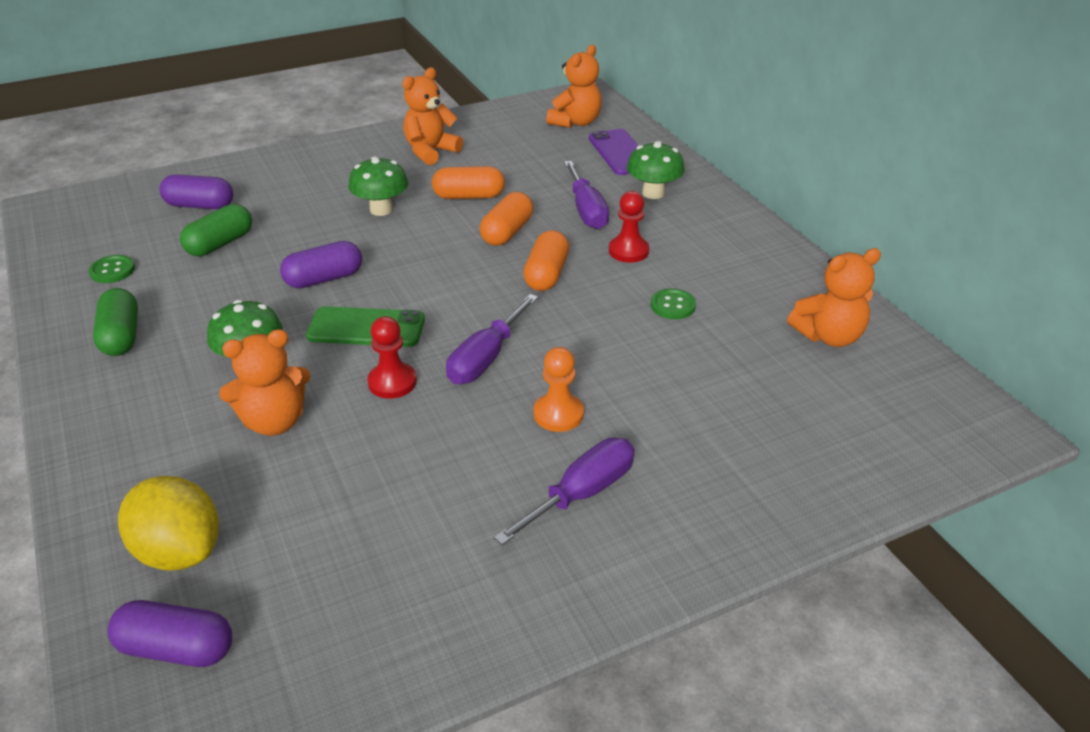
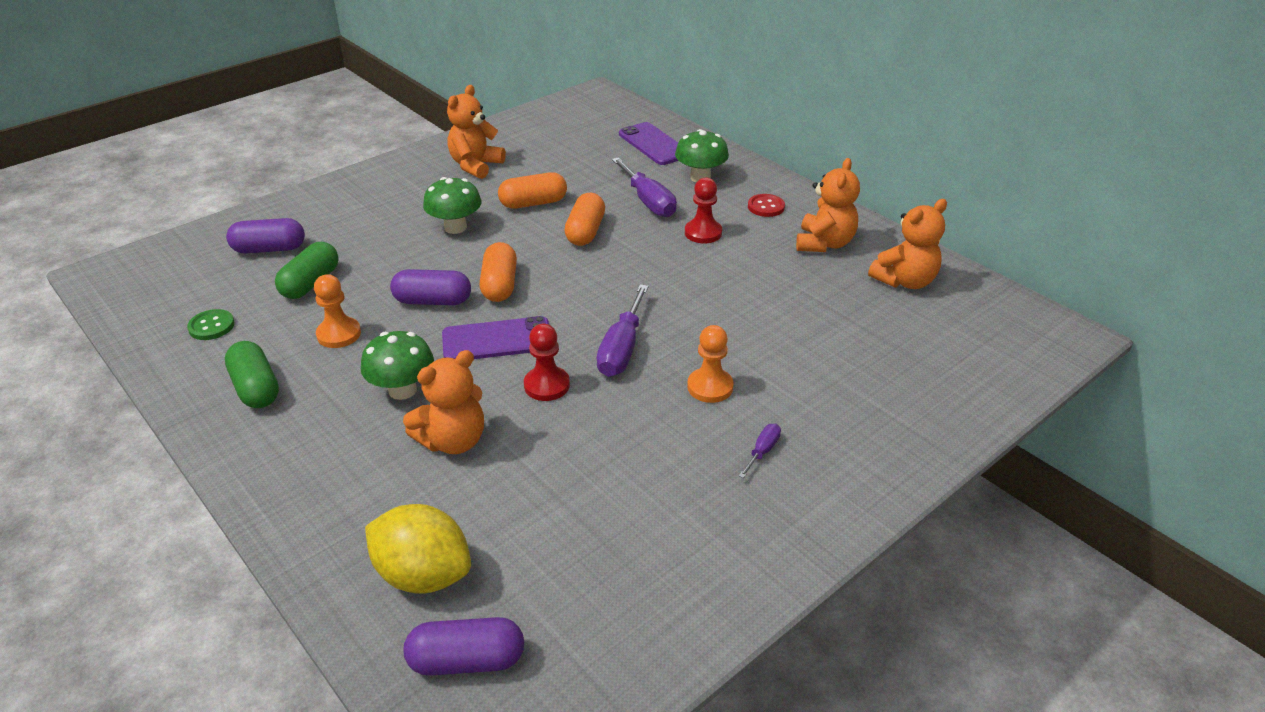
camera: 15 degrees left, 0 degrees up
(221, 297) = (339, 334): none -> orange pawn
(324, 279) = (433, 301): purple capsule -> purple capsule turned 45 degrees clockwise
(366, 328) = (497, 340): green phone -> purple phone
(546, 274) = (640, 265): orange capsule -> orange capsule (499, 285)
(576, 122) = (599, 121): orange teddy bear -> orange teddy bear (824, 243)
(582, 493) = (762, 451): purple screwdriver -> purple screwdriver, size x0.50
(673, 305) = (764, 275): green button -> none
(709, 233) = (766, 207): none -> red button

